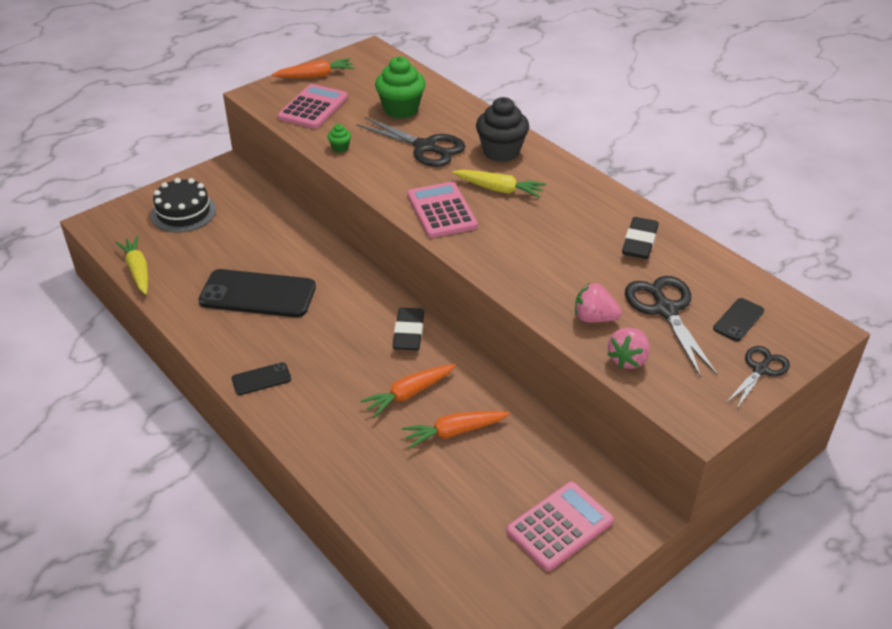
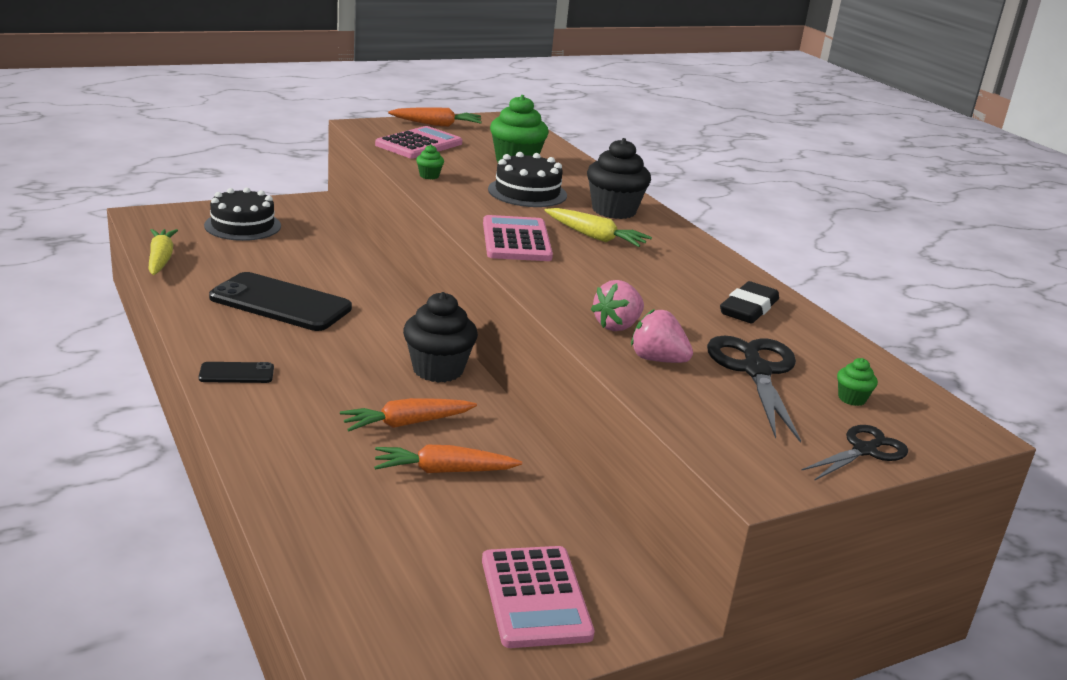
camera: 10 degrees right, 15 degrees down
(409, 333) = (438, 370): black eraser -> black cupcake
(426, 147) = (527, 192): black scissors -> black cake
(560, 526) = (535, 597): pink calculator -> pink calculator turned 105 degrees clockwise
(628, 359) = (684, 404): pink strawberry -> pink strawberry (617, 326)
(738, 320) = (851, 398): black phone -> green cupcake

